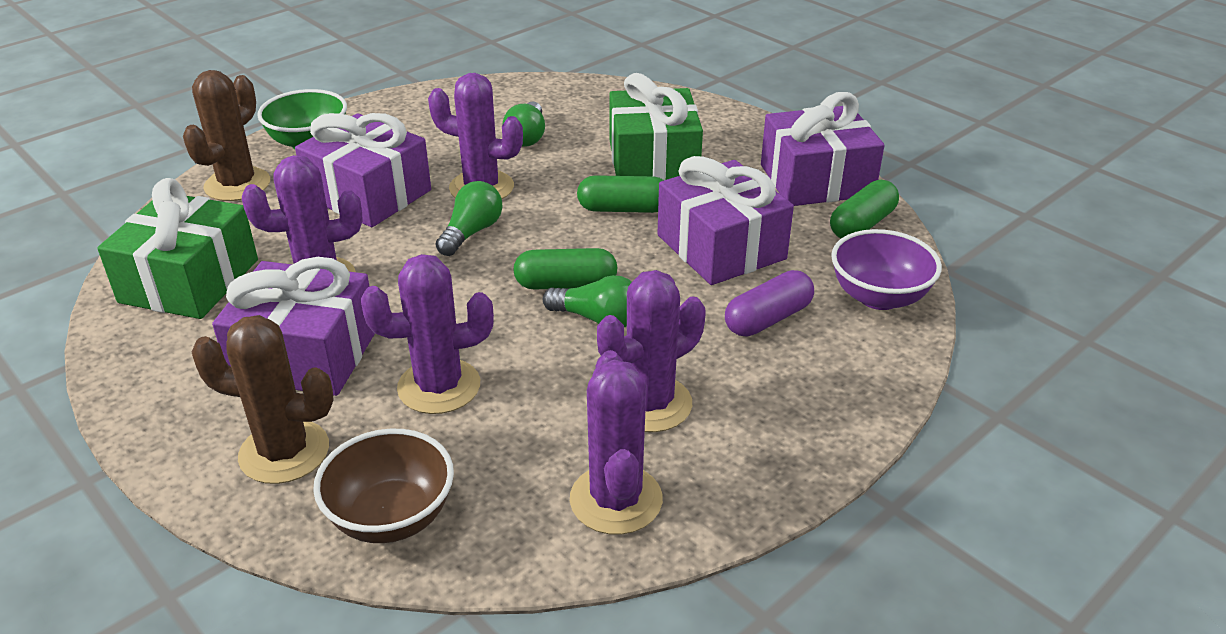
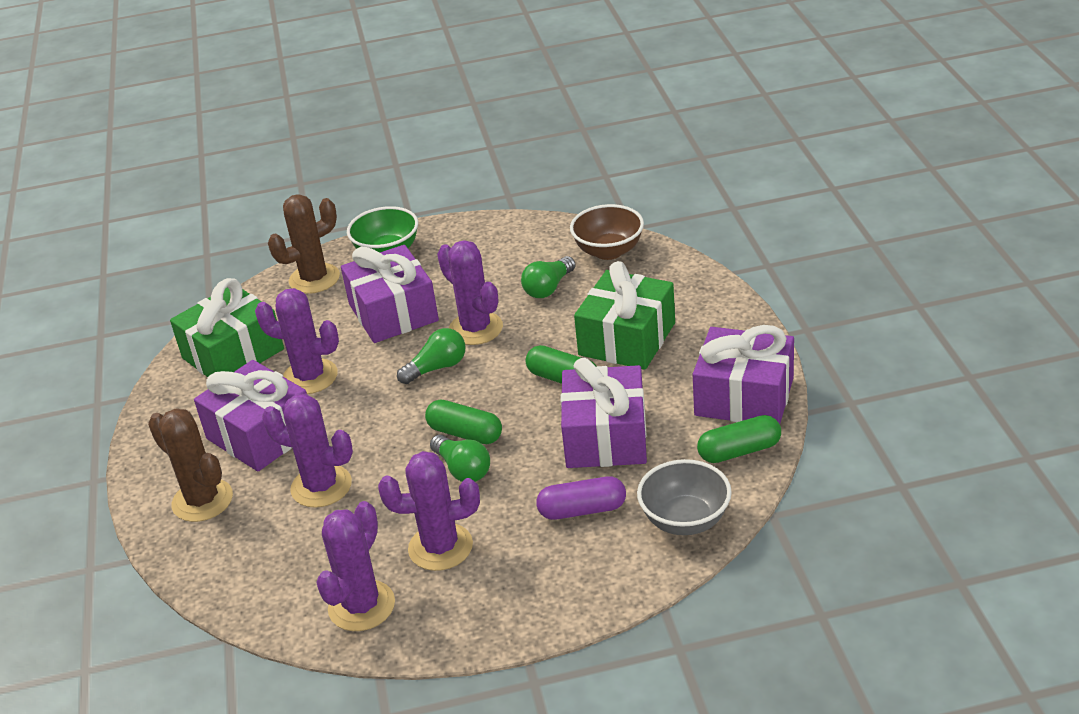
camera: 35 degrees right, 0 degrees up
(391, 517) = (228, 566): brown bowl -> brown bowl (608, 251)
(878, 297) = (685, 520): purple bowl -> grey bowl

